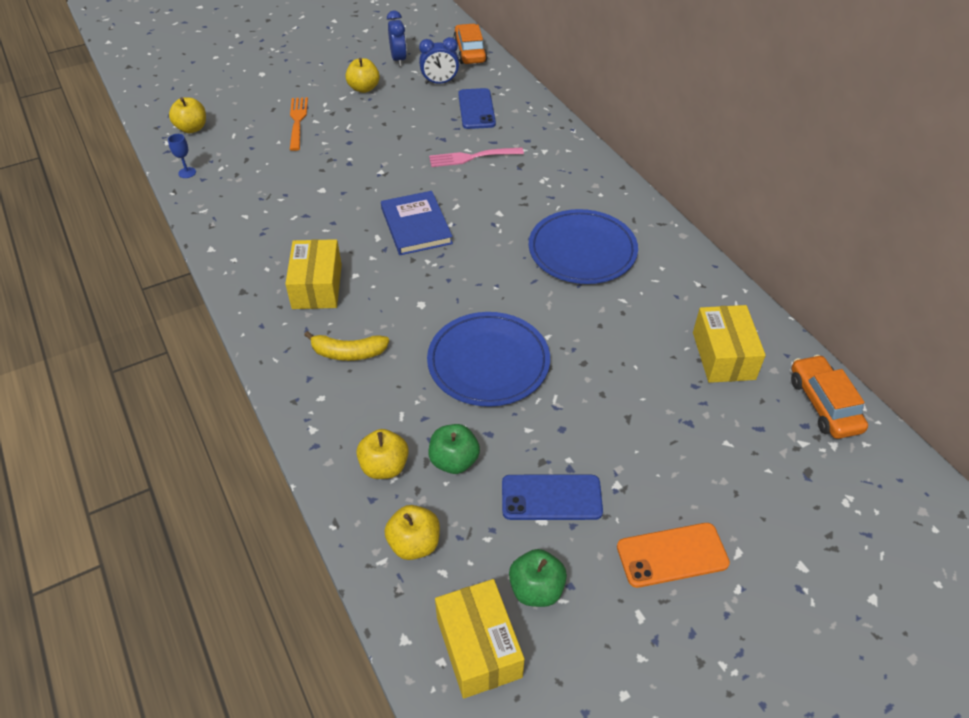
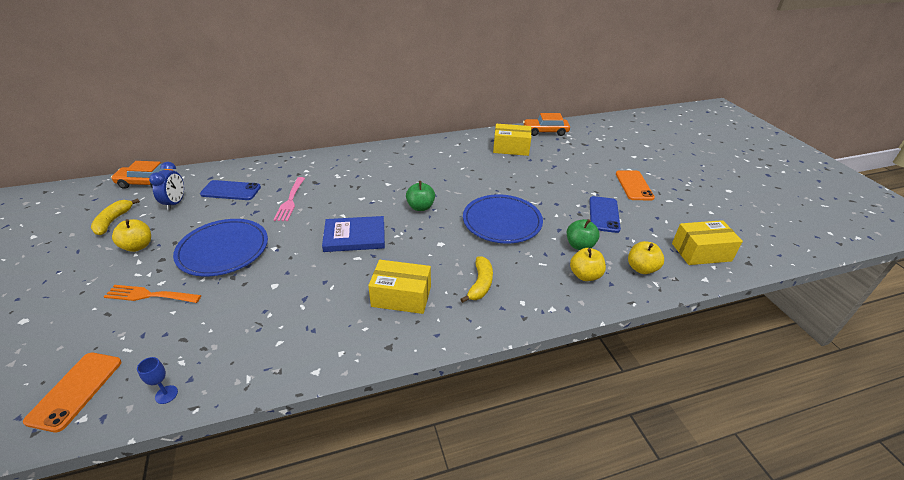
camera: 80 degrees left, 10 degrees down
(192, 128) = (75, 390): yellow apple -> orange phone
(398, 59) = (113, 221): blue clock -> yellow banana
(536, 589) = (662, 228): green apple -> green apple (420, 207)
(582, 251) = (415, 173): blue plate -> blue plate (223, 250)

